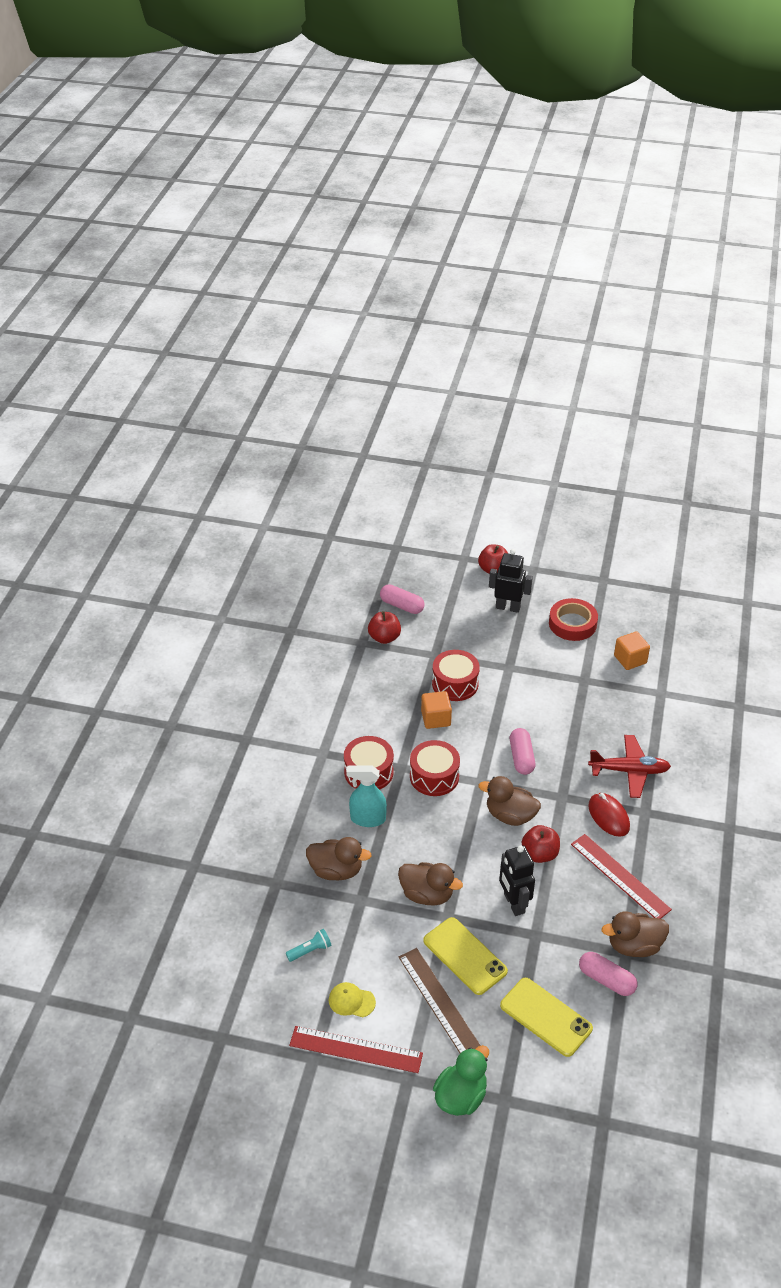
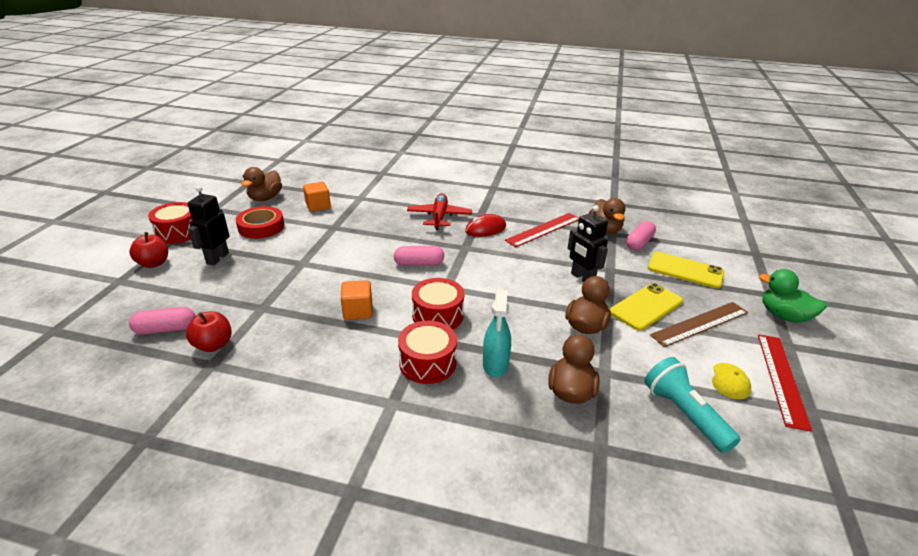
camera: 90 degrees left, 10 degrees down
(310, 950) = (684, 414): turquoise flashlight -> turquoise flashlight, size x1.91
(402, 606) = (166, 329): pink capsule -> pink capsule turned 45 degrees clockwise
(455, 684) = (312, 296): red drum -> red drum (178, 232)
(510, 815) = (486, 274): brown duck -> brown duck (265, 198)
(513, 903) = (582, 278): black robot -> black robot turned 75 degrees clockwise
(540, 854) = (527, 262): red apple -> none
(546, 1017) = (685, 270): yellow phone -> yellow phone turned 75 degrees clockwise

